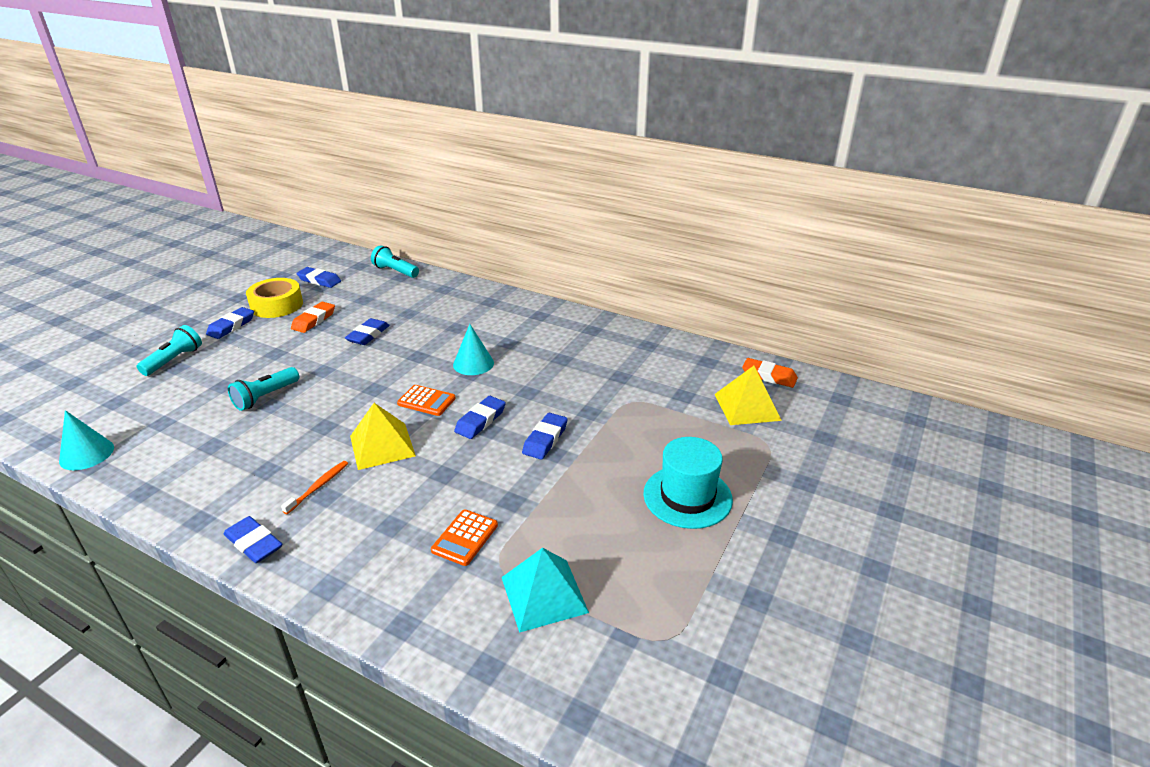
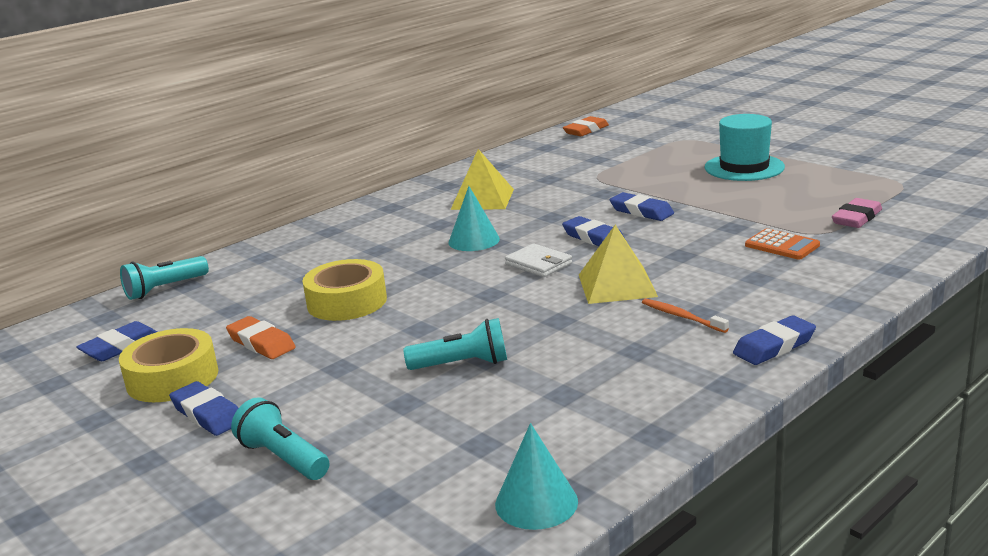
camera: 70 degrees left, 10 degrees down
(265, 397) = (462, 364): turquoise flashlight -> turquoise flashlight turned 60 degrees counterclockwise
(368, 335) = (347, 302): blue eraser -> yellow tape
(426, 401) = (538, 264): orange calculator -> white wallet
(544, 594) = (856, 218): turquoise pyramid -> pink eraser
(747, 407) = (628, 141): yellow pyramid -> yellow pyramid (482, 199)

